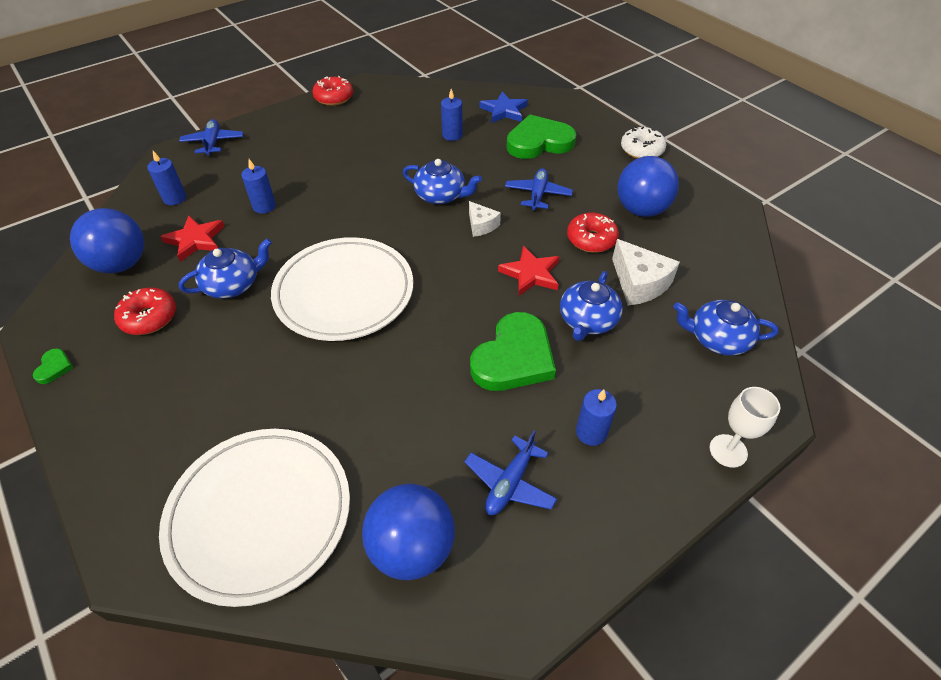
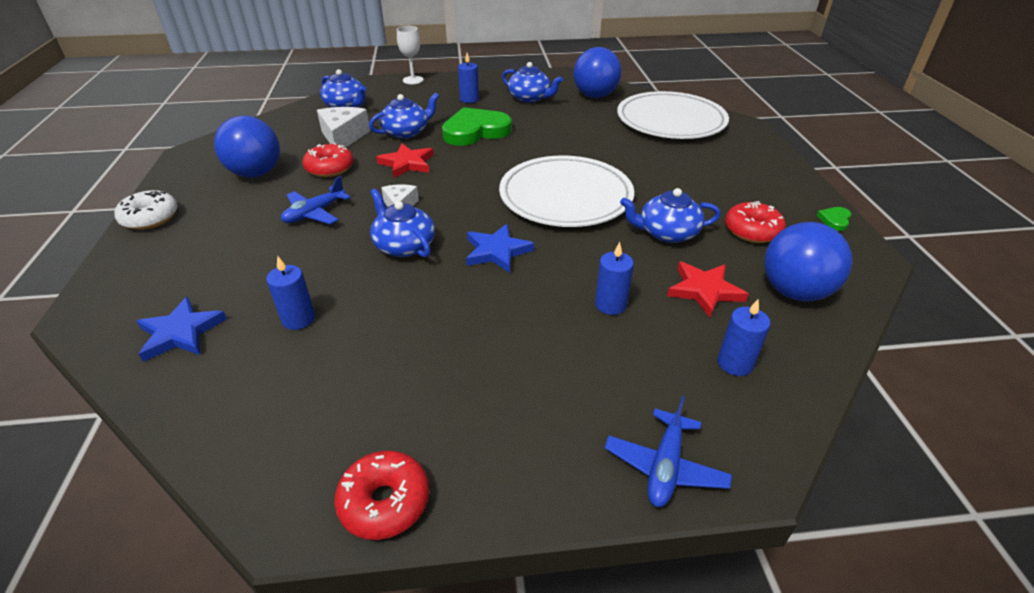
camera: 150 degrees left, 10 degrees down
(368, 215) = (497, 251): none -> blue star
(510, 483) = (530, 98): blue plane -> blue teapot
(539, 142) = (222, 267): green heart -> none

